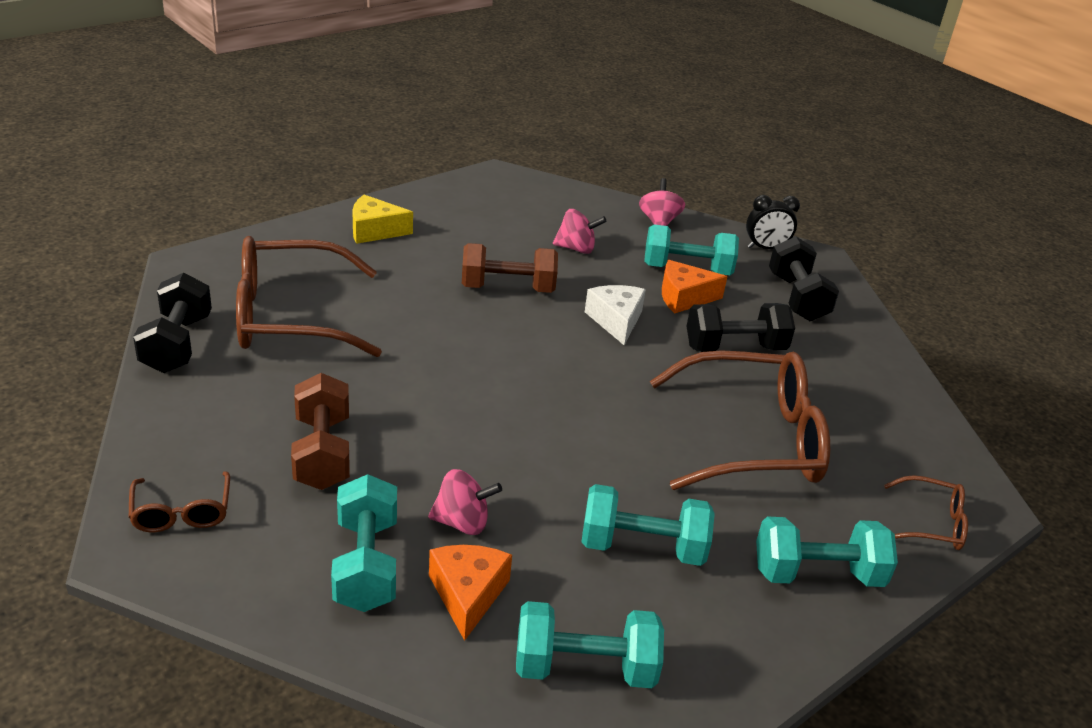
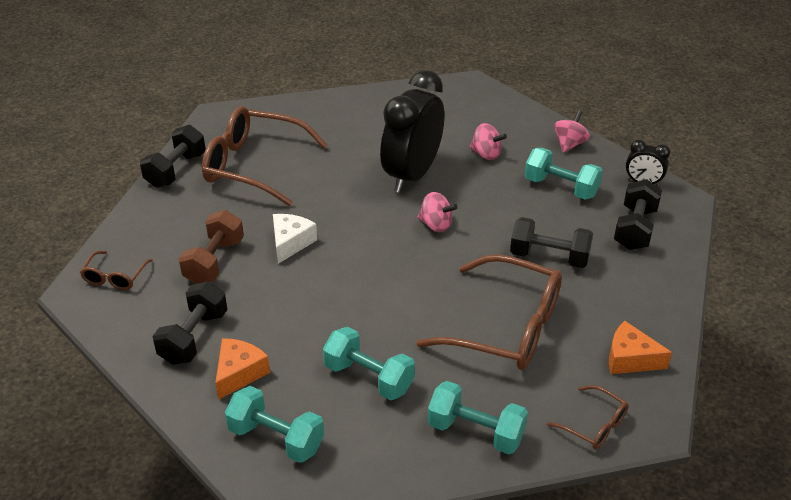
camera: 30 degrees right, 5 degrees up
(366, 564) = (194, 337): turquoise dumbbell -> black dumbbell
(374, 231) = (350, 113): yellow cheese -> none
(462, 522) = (267, 328): pink spinning top -> pink spinning top (436, 225)
(507, 288) = (412, 175): brown dumbbell -> black clock
(616, 321) = (473, 216): white cheese -> white cheese (290, 243)
(684, 297) = (540, 209): orange cheese -> orange cheese (630, 359)

